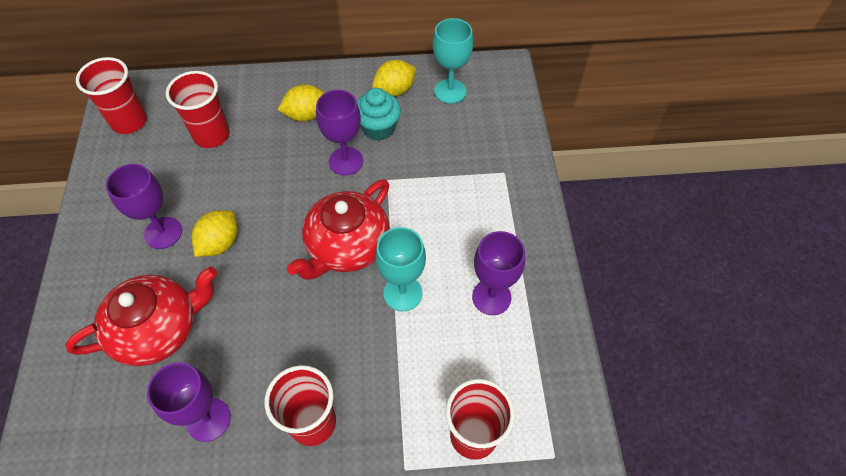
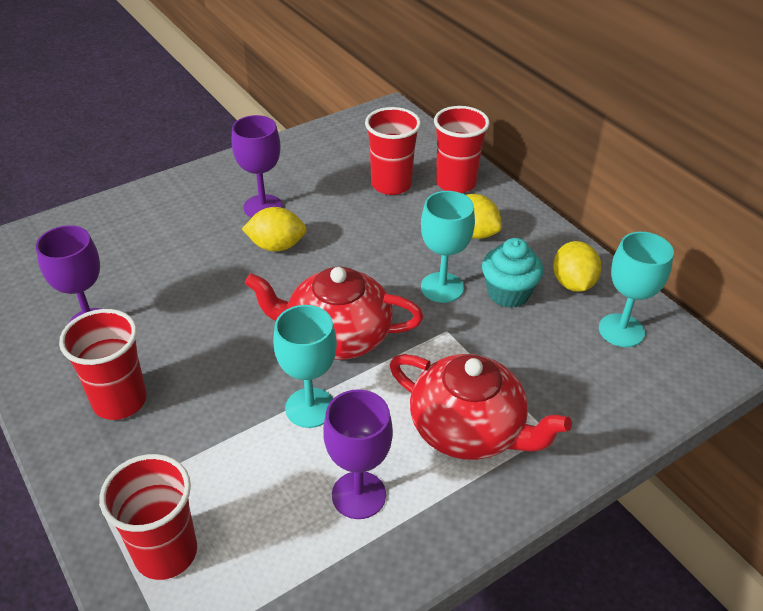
camera: 60 degrees right, 15 degrees down
(129, 121) = (362, 133): red cup -> red cup (456, 183)
(158, 329) = (164, 251): red teapot -> red teapot (469, 429)
(346, 161) = (442, 287): purple goblet -> turquoise goblet
(394, 90) = (573, 283): yellow lemon -> yellow lemon turned 60 degrees clockwise

